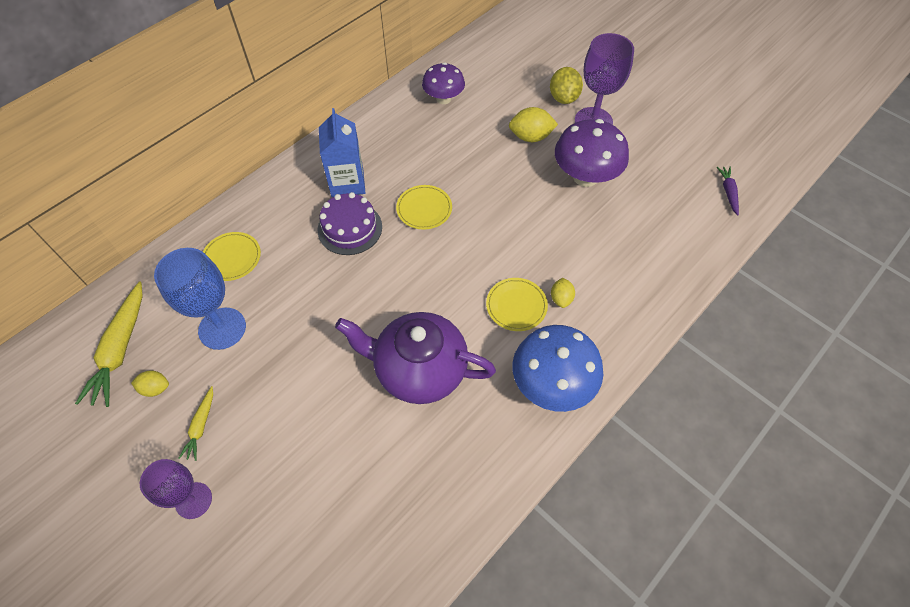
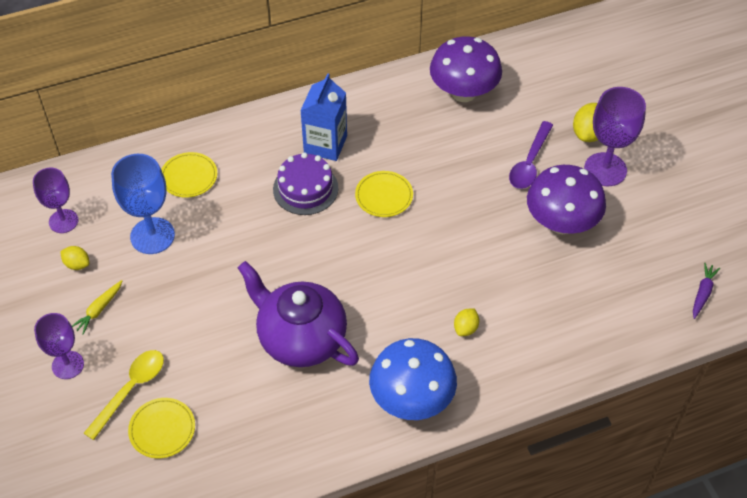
camera: 25 degrees right, 5 degrees down
(120, 349) = (63, 221): yellow carrot -> purple goblet
(275, 497) = (131, 390): none -> yellow spoon
(443, 99) = (463, 92): purple mushroom -> purple mushroom, size x1.55
(516, 306) = (419, 318): yellow plate -> yellow plate (162, 429)
(530, 137) = (529, 163): yellow lemon -> purple spoon

